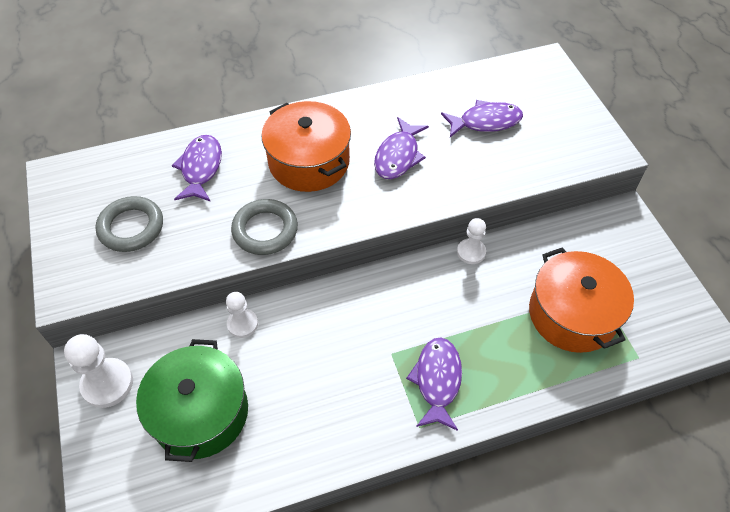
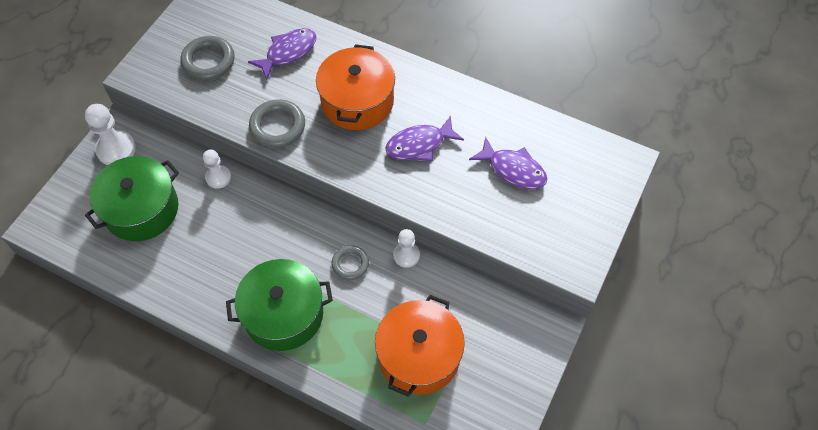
camera: 45 degrees right, 5 degrees up
(437, 380) = (283, 314): purple fish -> green pot
(439, 295) = (350, 264): none -> grey ring

